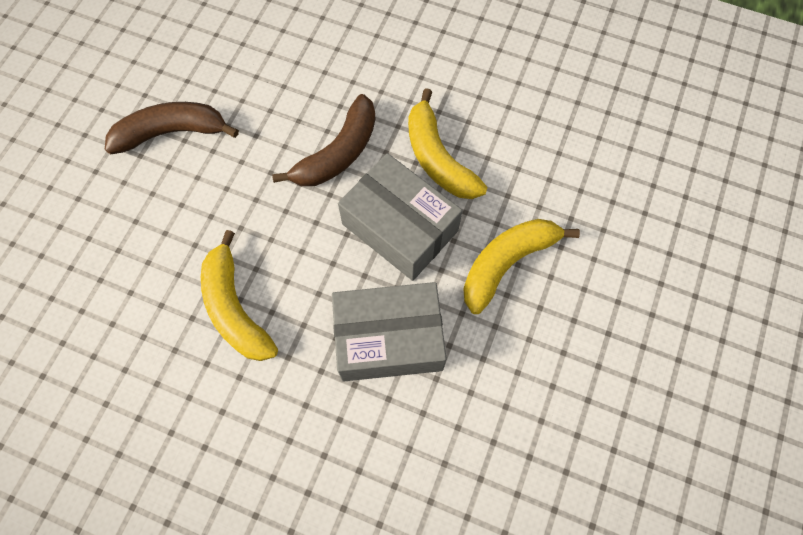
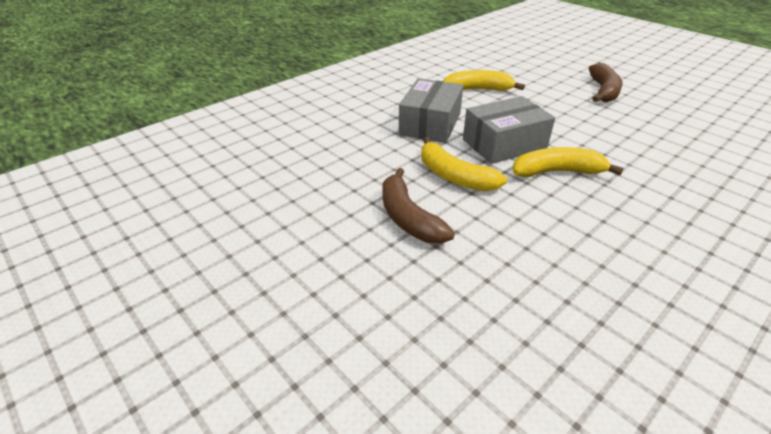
camera: 115 degrees right, 30 degrees down
(338, 153) = (573, 136): brown banana -> brown banana (408, 218)
(507, 263) = (454, 176): yellow banana -> yellow banana turned 150 degrees clockwise

